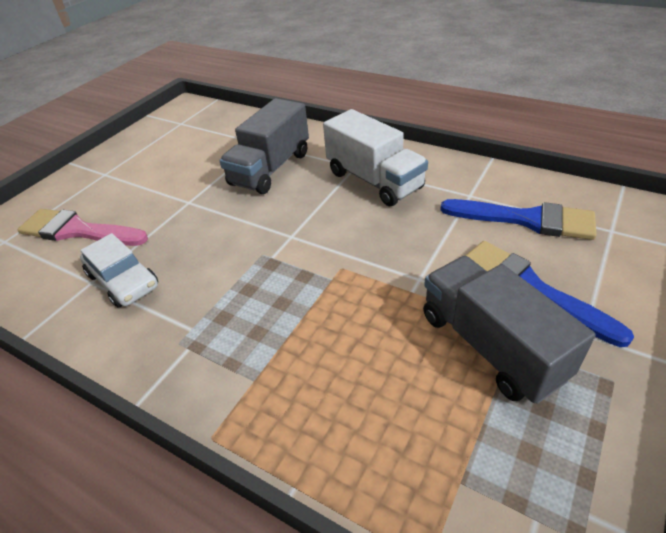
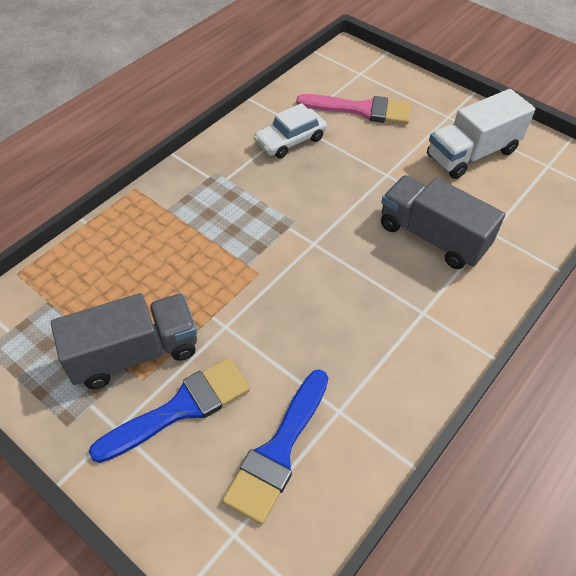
camera: 95 degrees right, 10 degrees up
(77, 231) = (361, 110): pink brush -> pink brush turned 75 degrees clockwise
(374, 180) = (389, 324): white truck -> white truck (472, 154)

